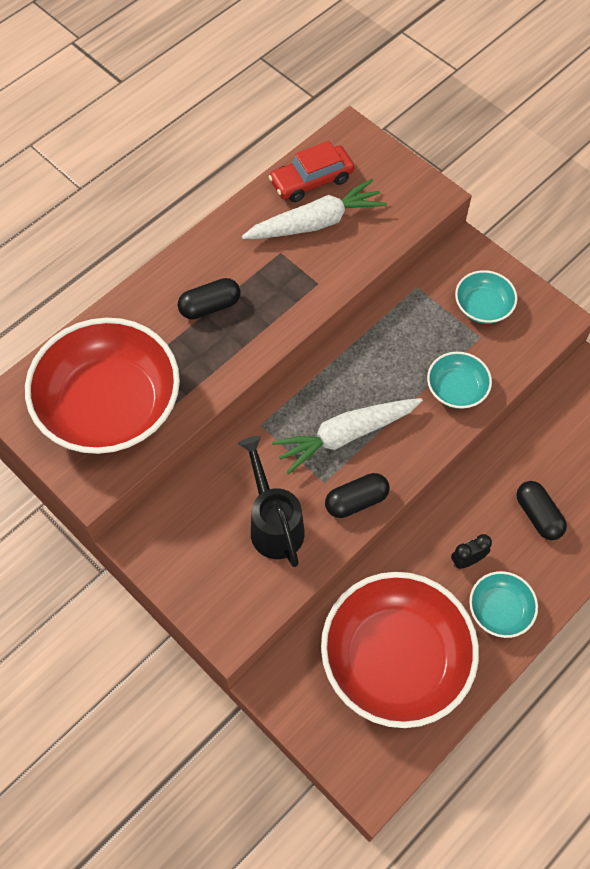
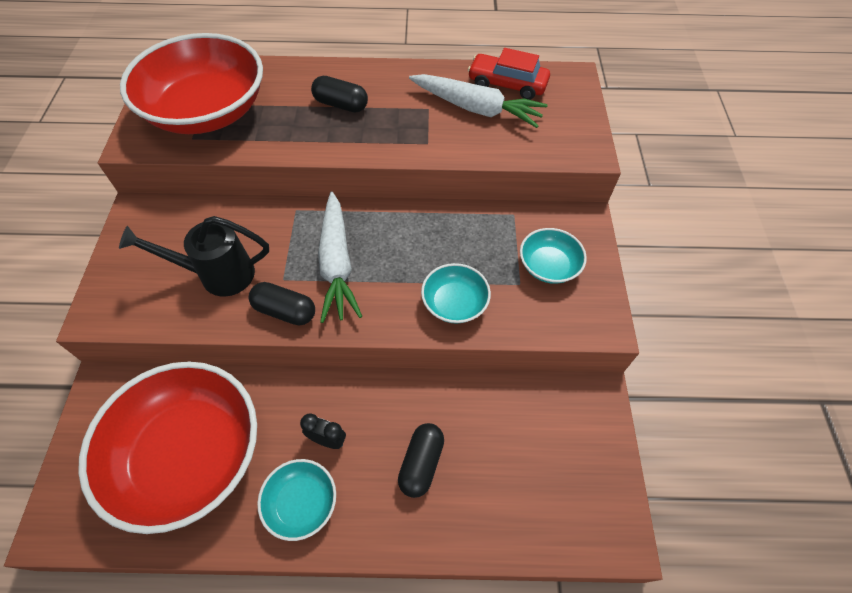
camera: 45 degrees right, 5 degrees down
(273, 524) = (217, 274): black watering can -> black watering can turned 120 degrees counterclockwise
(346, 435) = (337, 264): white carrot -> white carrot turned 120 degrees counterclockwise

